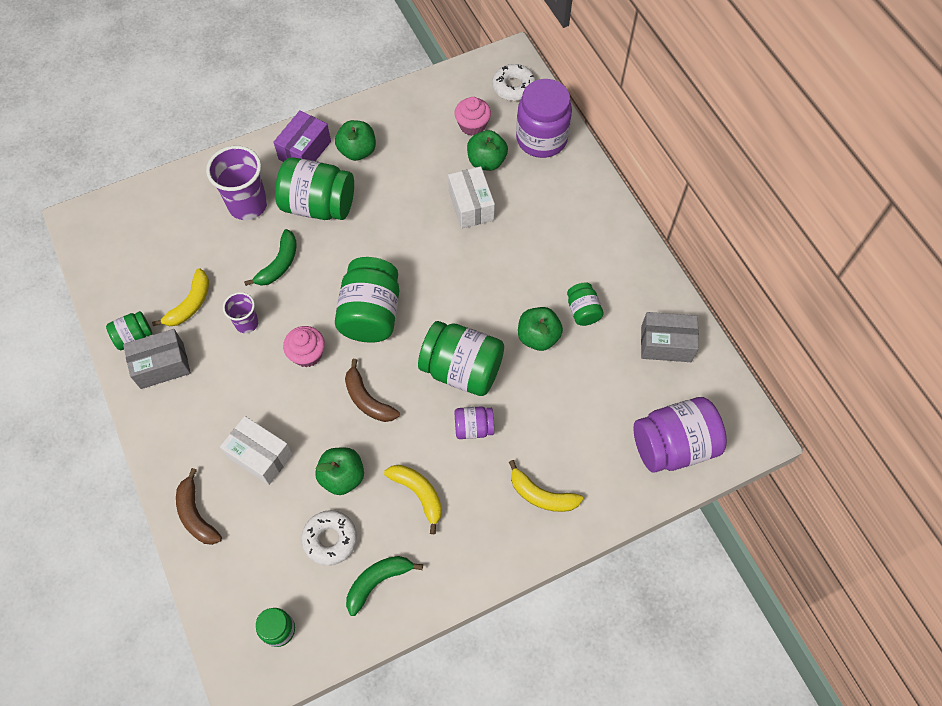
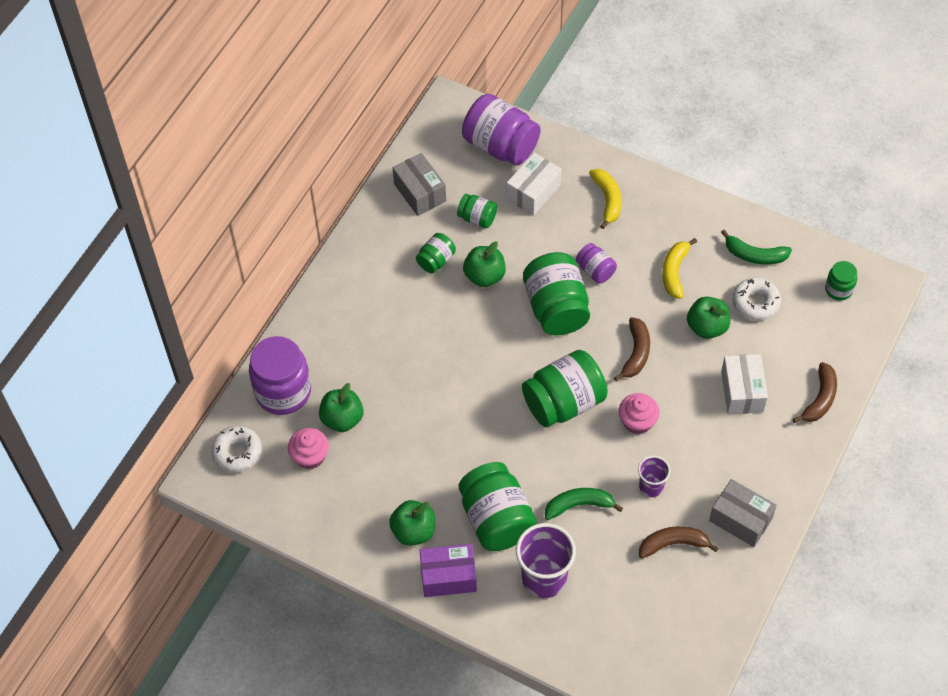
camera: 125 degrees left, 5 degrees down
(134, 337) = (738, 563): green jar -> green jar (477, 218)
(190, 304) = (673, 544): yellow banana -> brown banana
(471, 206) = (399, 400): white box -> white box (533, 192)

